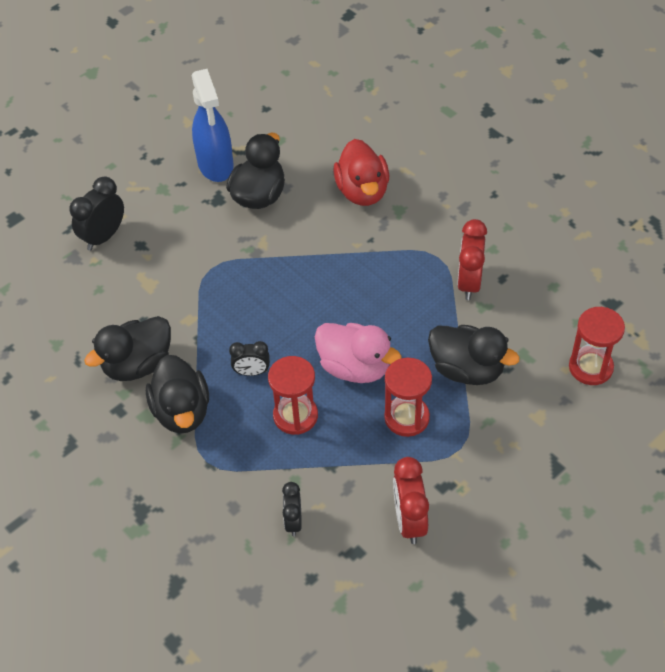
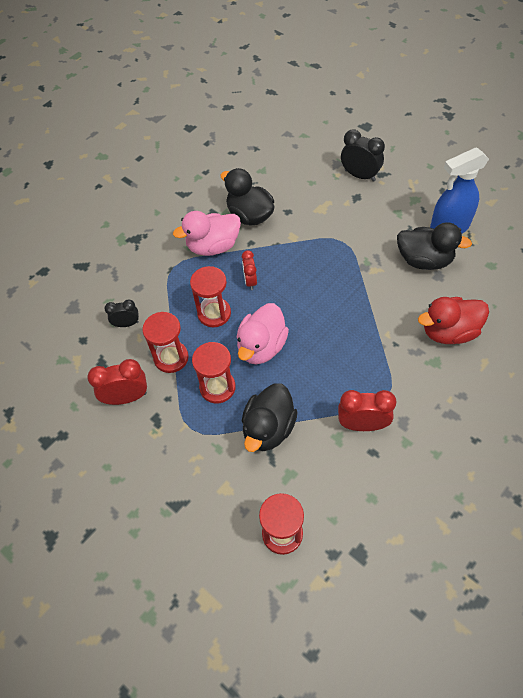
camera: 85 degrees right, 5 degrees up
(182, 411) = (213, 246): black duck -> pink duck
(252, 372) = (250, 281): black clock -> red clock
(356, 467) = (171, 358): none -> red hourglass

